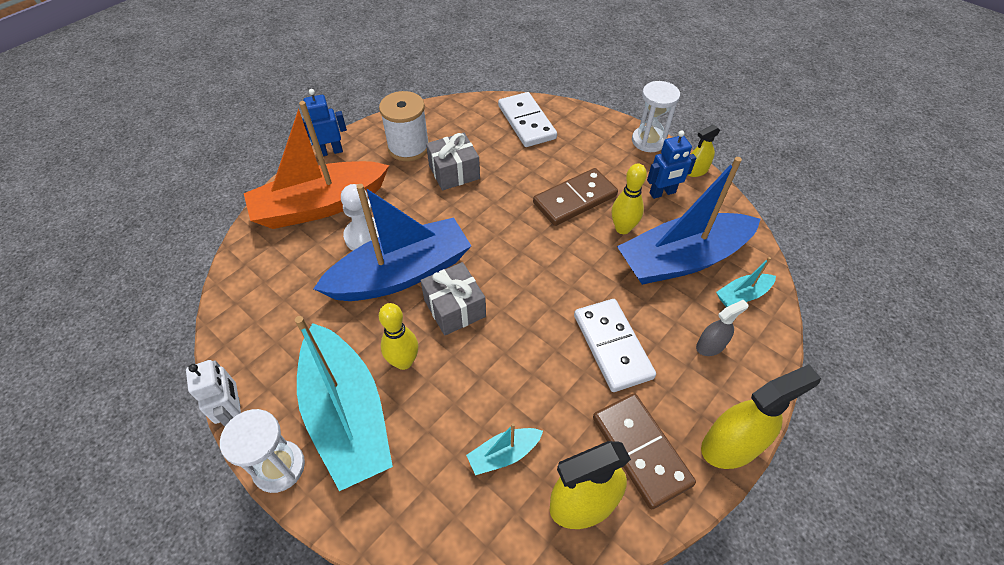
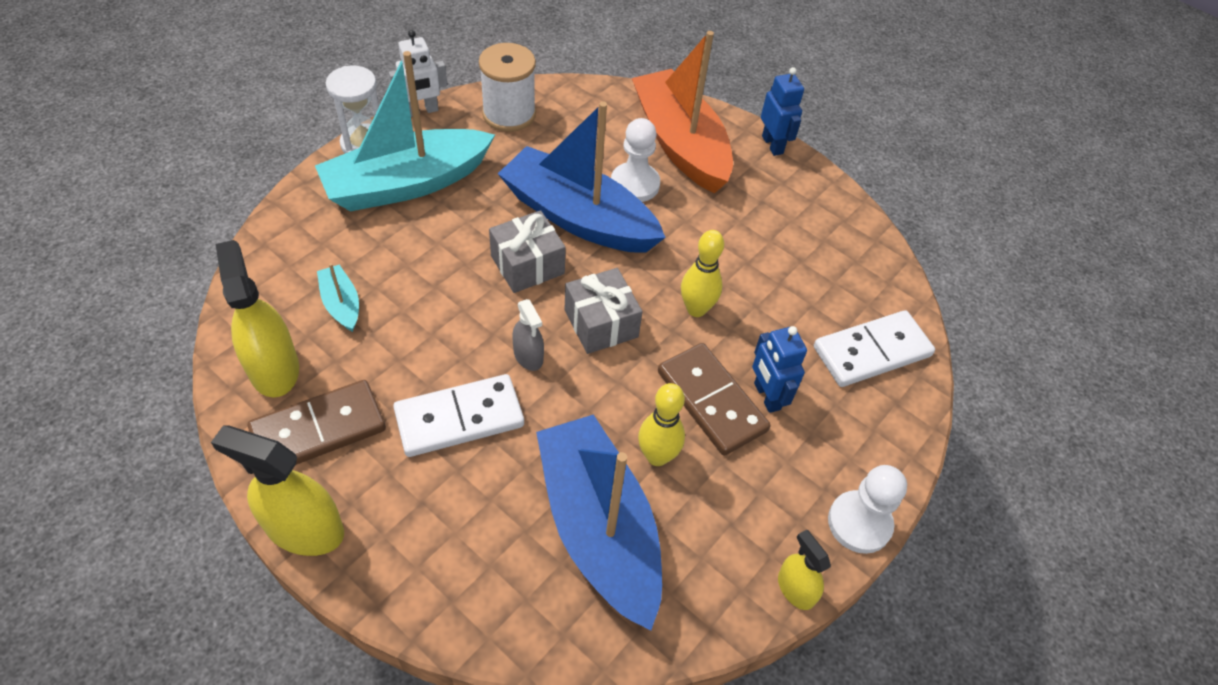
camera: 85 degrees right, 0 degrees up
(401, 274) = (578, 217): blue boat -> blue boat turned 150 degrees clockwise
(404, 362) = (461, 223): yellow bowling pin -> yellow bowling pin (696, 309)
(408, 147) = (792, 217): white spool -> white spool (509, 114)
(454, 172) = (751, 264): grey gift -> grey gift (601, 323)
(648, 141) = (859, 523): white hourglass -> white pawn
(662, 193) = (735, 524): blue robot -> blue robot (766, 396)
(710, 346) = (447, 536): grey spray bottle -> grey spray bottle (528, 356)
(731, 445) = (304, 529): yellow spray bottle -> yellow spray bottle turned 135 degrees clockwise
(742, 295) = (529, 601): turquoise boat -> none

